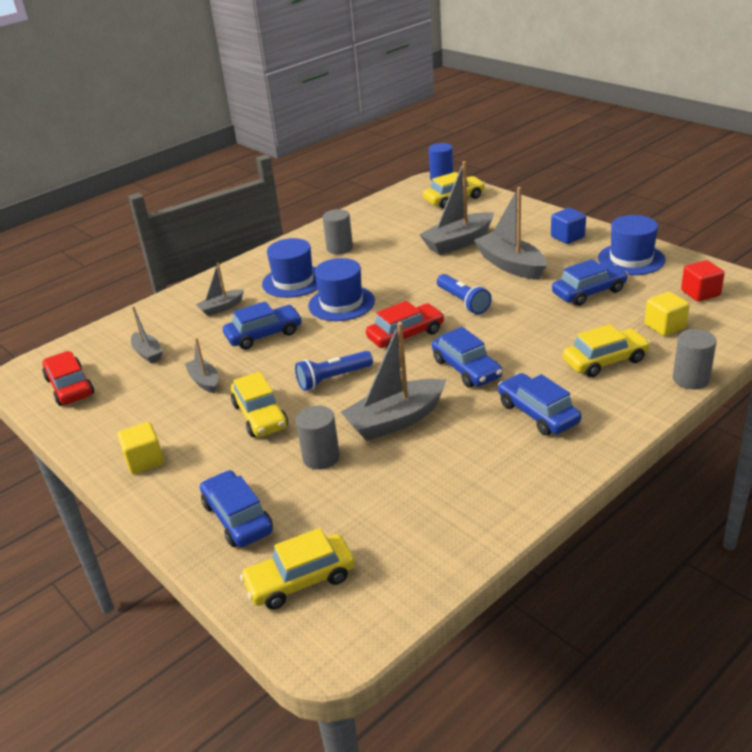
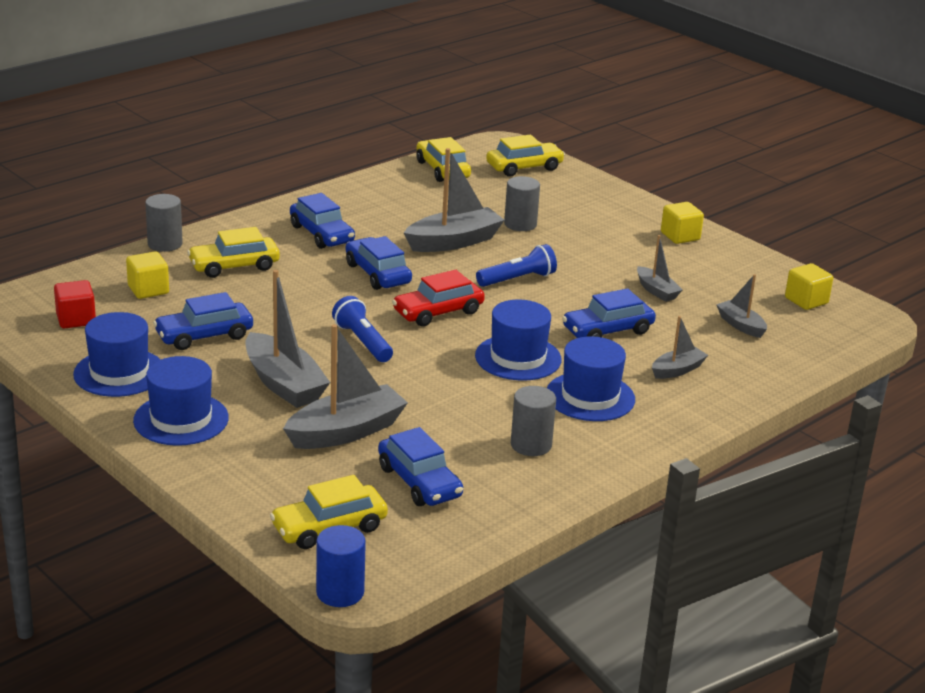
camera: 175 degrees right, 5 degrees down
(70, 387) = (806, 301): red car -> yellow cube
(237, 518) = (581, 198): blue car -> blue car (419, 482)
(260, 416) = (585, 257): yellow car -> yellow car (442, 170)
(567, 237) = (181, 419): blue cube -> blue hat

